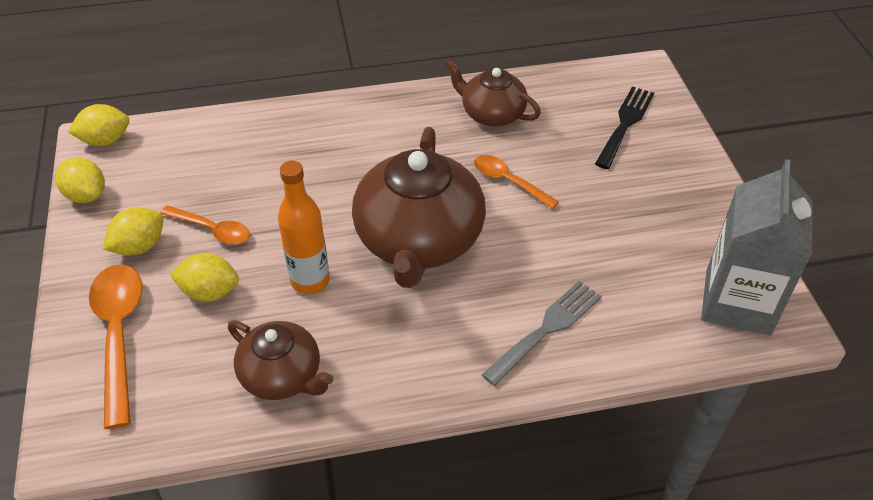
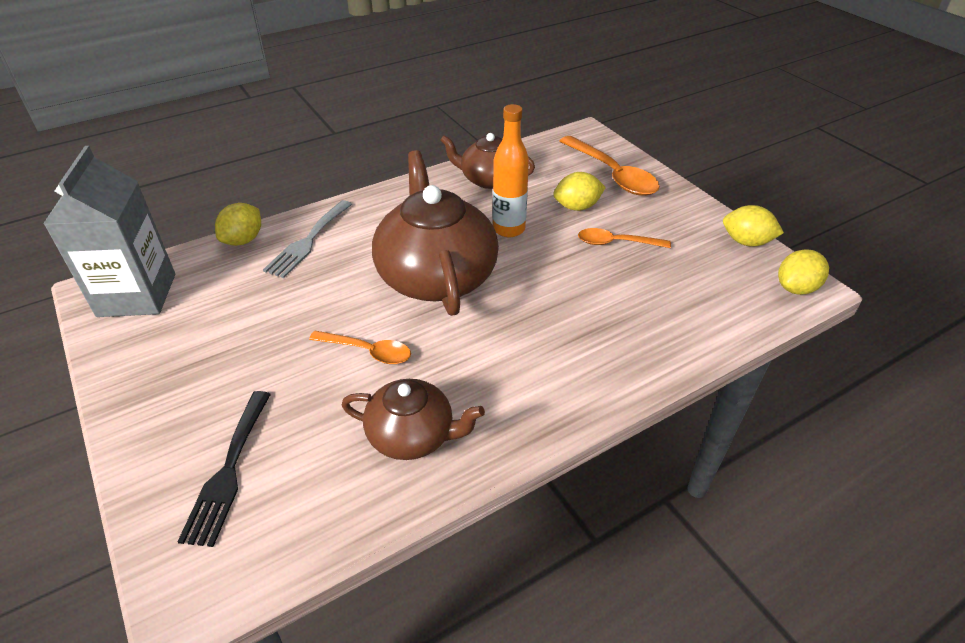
camera: 160 degrees right, 5 degrees down
(139, 246) = (659, 220): yellow lemon -> yellow lemon (243, 240)

